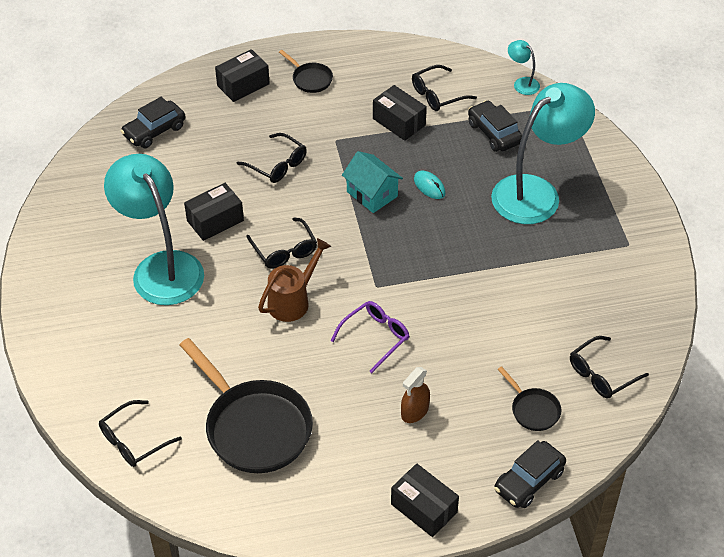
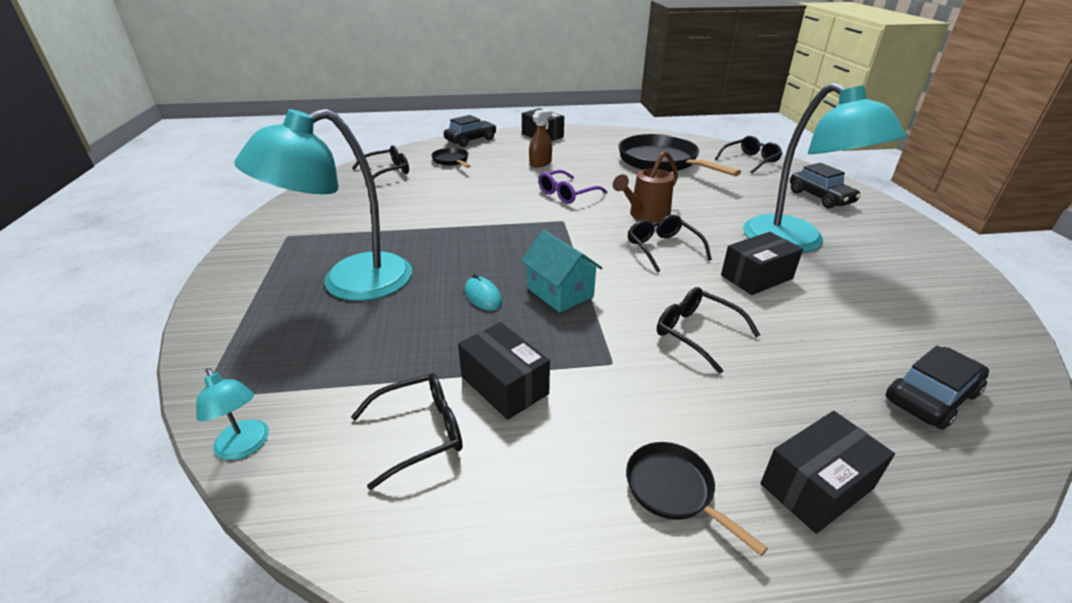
camera: 175 degrees left, 15 degrees down
(494, 133) = (357, 358): black car -> black car (820, 197)

